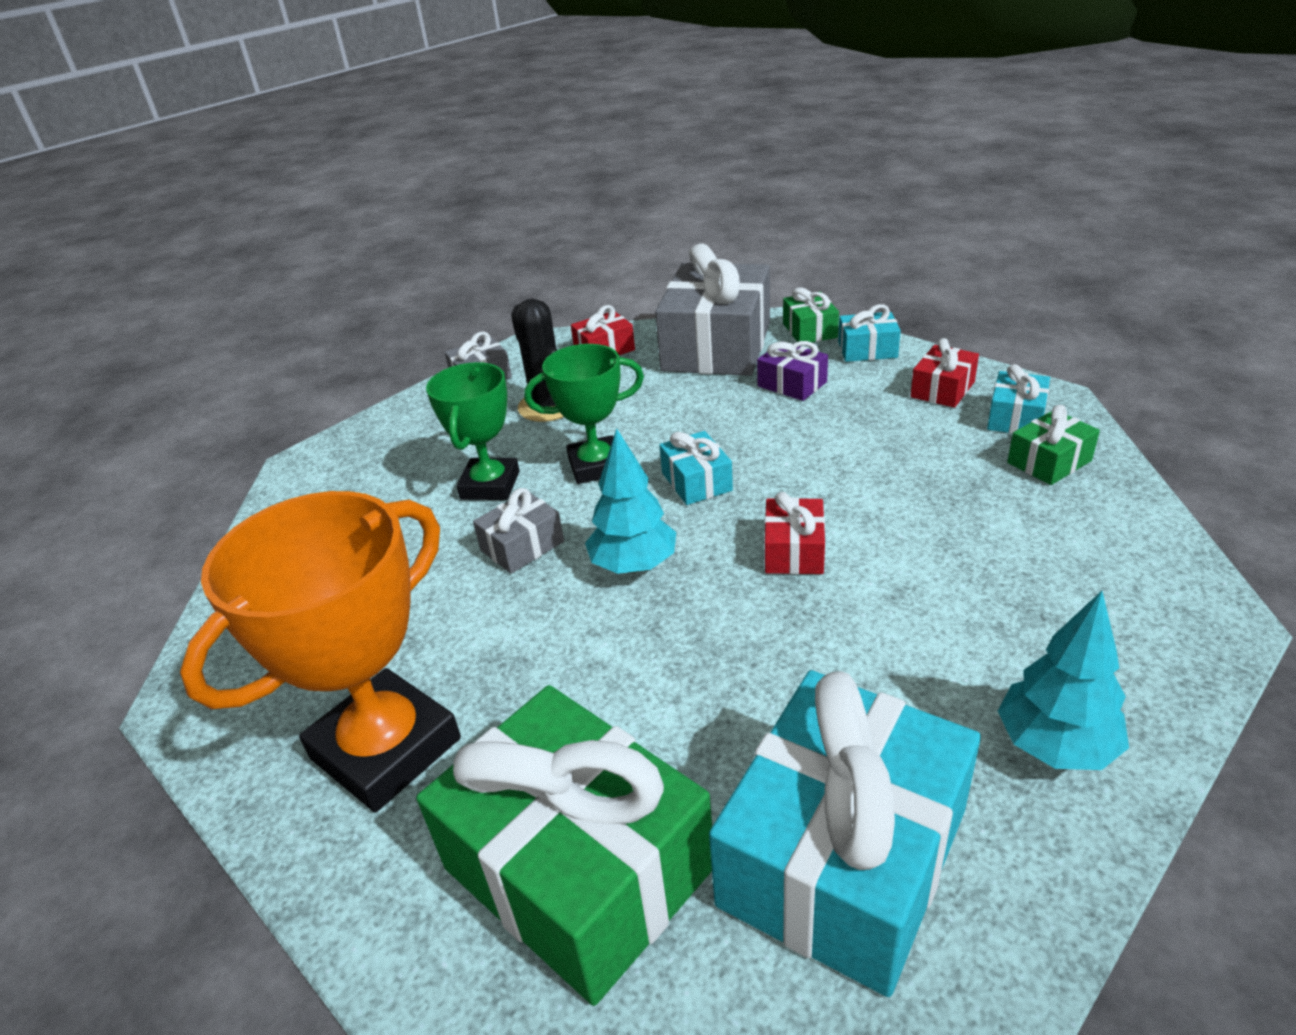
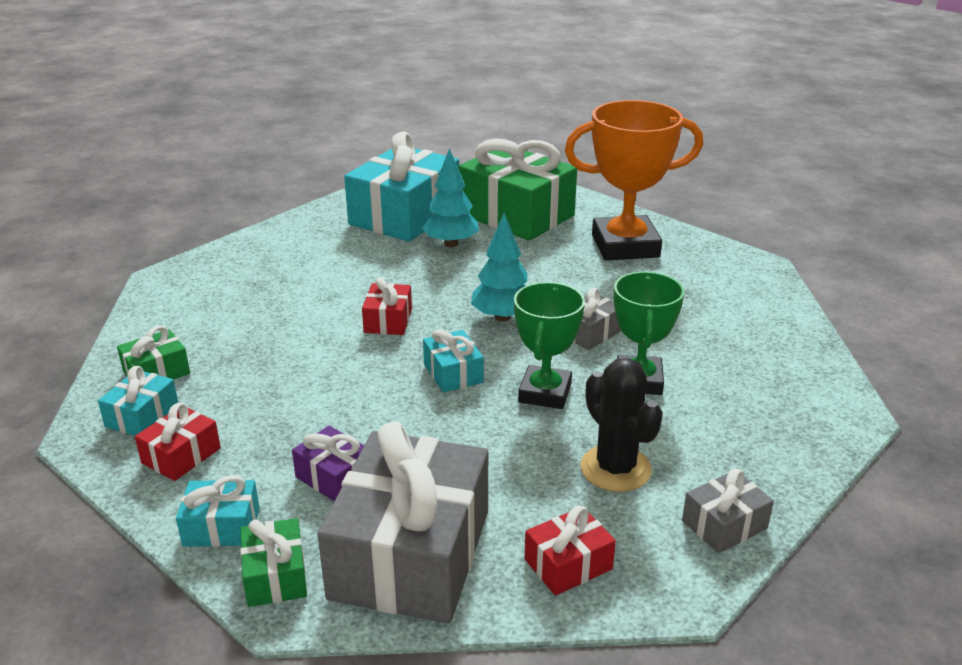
camera: 175 degrees right, 5 degrees down
(386, 748) = (625, 246): orange trophy -> orange trophy turned 45 degrees clockwise
(596, 466) = (545, 393): green trophy -> green trophy turned 60 degrees counterclockwise
(1055, 746) = (293, 239): turquoise tree -> turquoise tree (451, 244)

